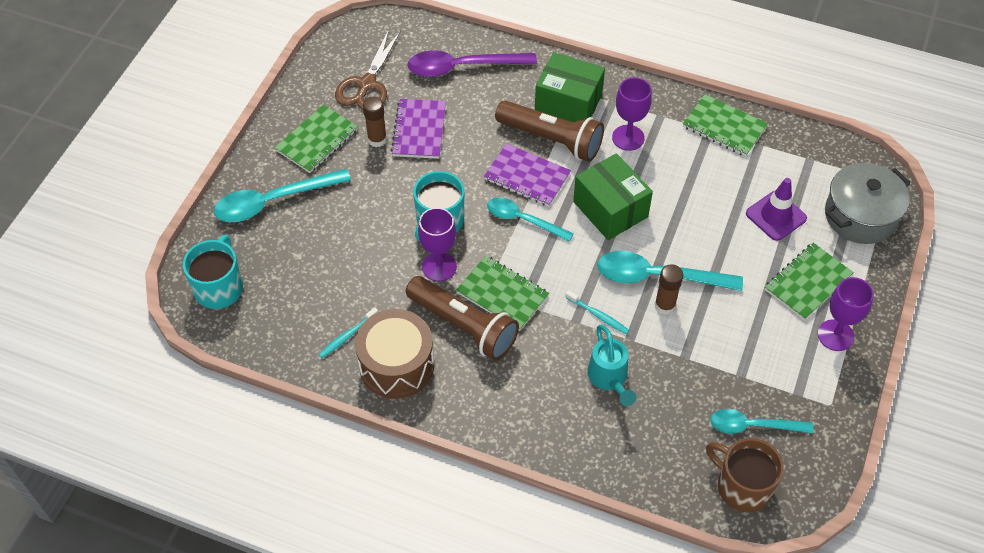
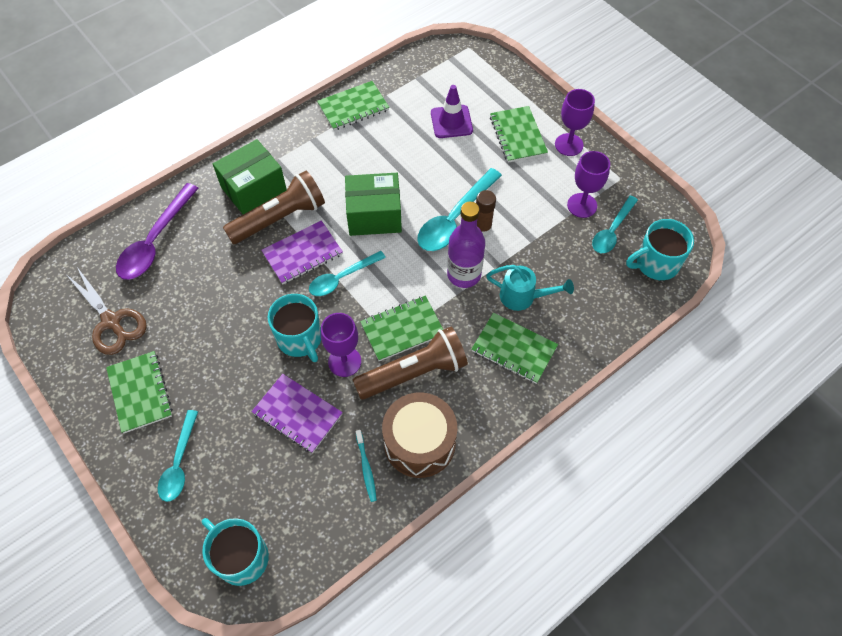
camera: 60 degrees left, 5 degrees up
(273, 201) = (179, 463): turquoise spoon -> turquoise spoon, size x0.66
(377, 139) = (178, 343): brown glue stick -> none
(419, 130) = (195, 306): purple notebook -> purple notebook (297, 414)
(544, 397) = (514, 349): none -> green notebook
(598, 315) = (464, 274): turquoise toothbrush -> purple bottle
(628, 138) = (317, 169): purple goblet -> purple goblet (582, 205)
(742, 486) = (656, 263): brown mug -> turquoise mug
(860, 216) = (484, 77): grey pot -> none

